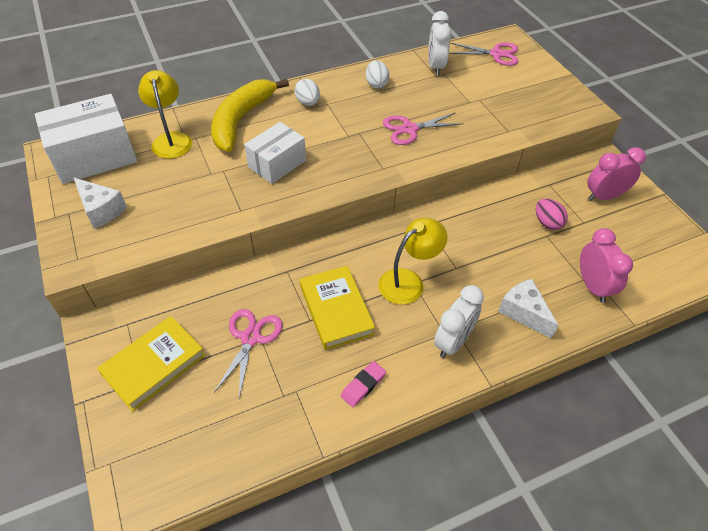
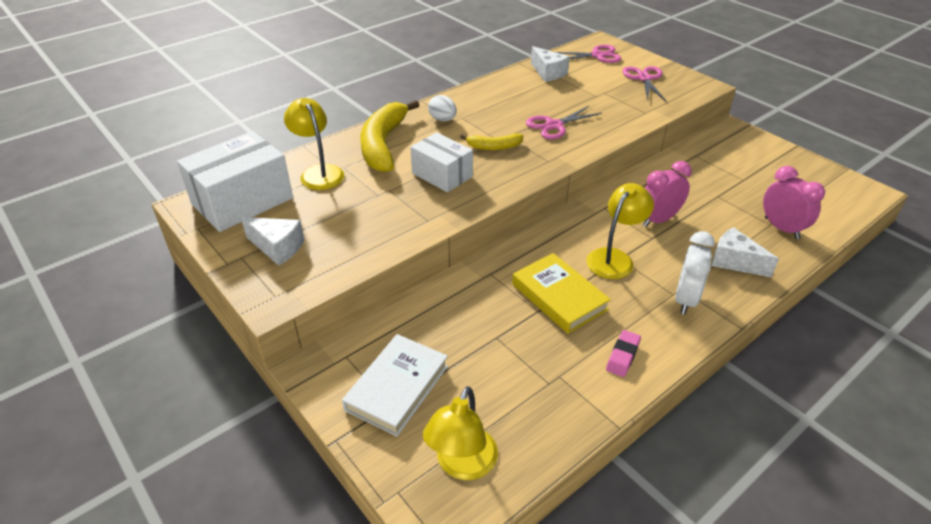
camera: 15 degrees left, 10 degrees down
(154, 365) = (397, 387): yellow book -> white book
(172, 453) = (462, 465): none -> yellow lamp
(251, 338) = (487, 339): pink scissors -> pink scissors (644, 78)
(277, 164) = (442, 175): white box -> white box turned 75 degrees counterclockwise
(340, 142) = (494, 147): none -> yellow banana
(376, 84) = (500, 95): white egg -> none
(435, 67) = (548, 73): white clock -> white cheese
(547, 223) = (712, 186): pink egg -> none
(604, 196) = (748, 156): pink clock -> pink clock (658, 220)

